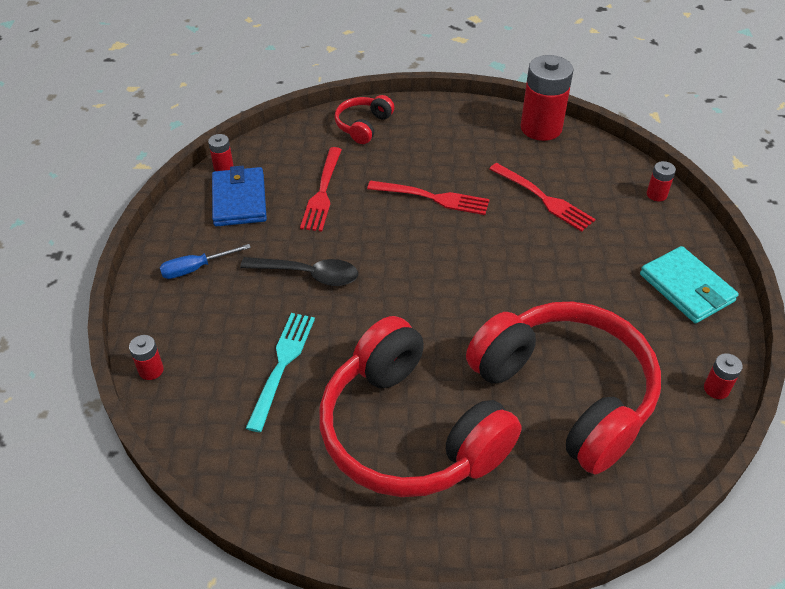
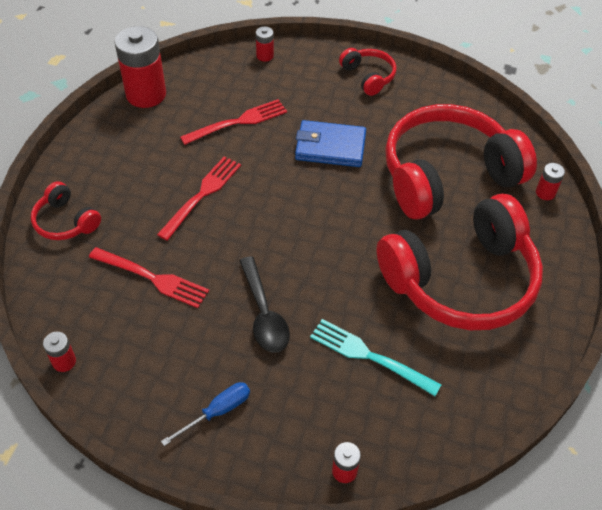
camera: 75 degrees left, 5 degrees up
(196, 268) = (217, 412): blue screwdriver -> blue screwdriver turned 120 degrees counterclockwise
(239, 200) = (128, 355): blue wallet -> blue wallet (330, 147)
(308, 274) = (264, 313): black spoon -> black spoon turned 135 degrees clockwise
(687, 288) = (368, 76): turquoise wallet -> red headphones
(716, 389) = (462, 97): red battery -> red battery (545, 193)

